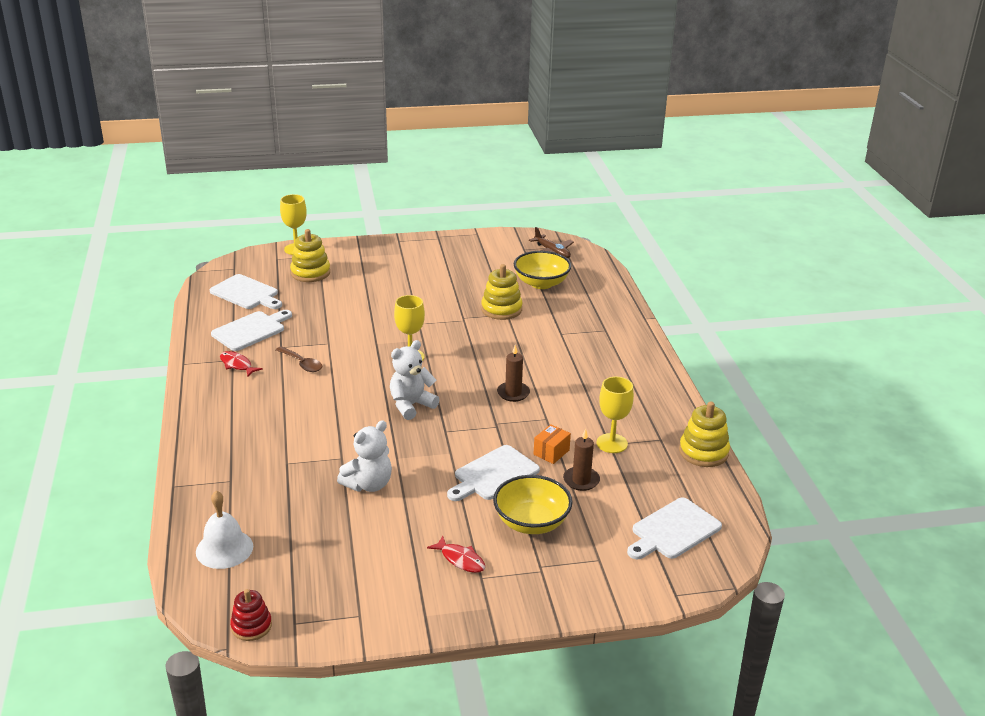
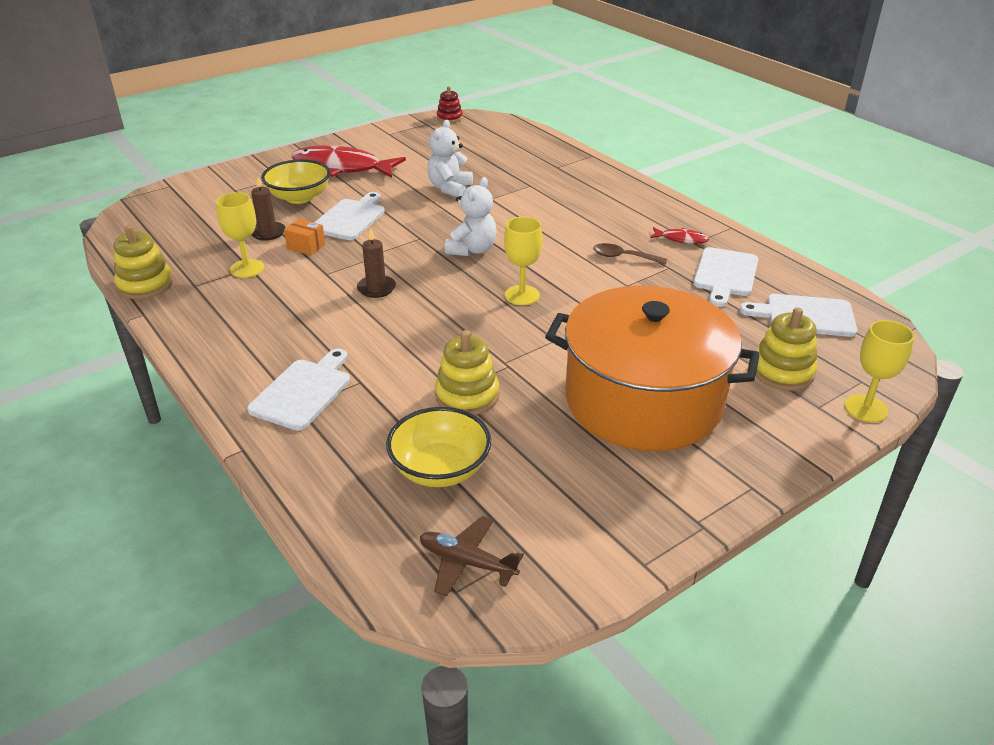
camera: 155 degrees right, 5 degrees up
(224, 549) = (510, 138): white bell -> none
(405, 281) = (643, 400): none -> orange pot
(460, 559) = (342, 168): red fish -> red fish, size x2.27
(551, 452) = (306, 246): orange box -> orange box turned 75 degrees counterclockwise
(673, 530) = (174, 219): white cutting board -> white cutting board (303, 391)

